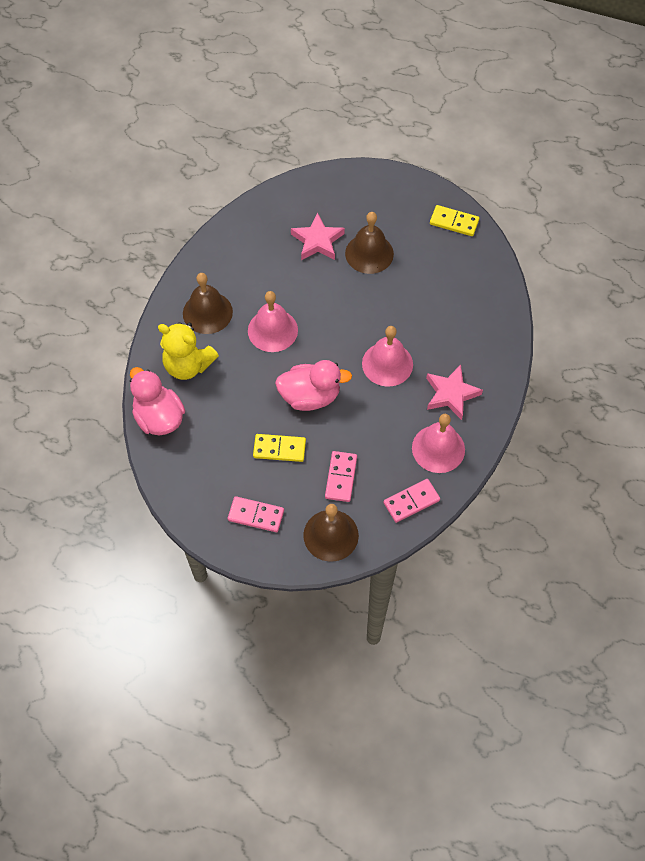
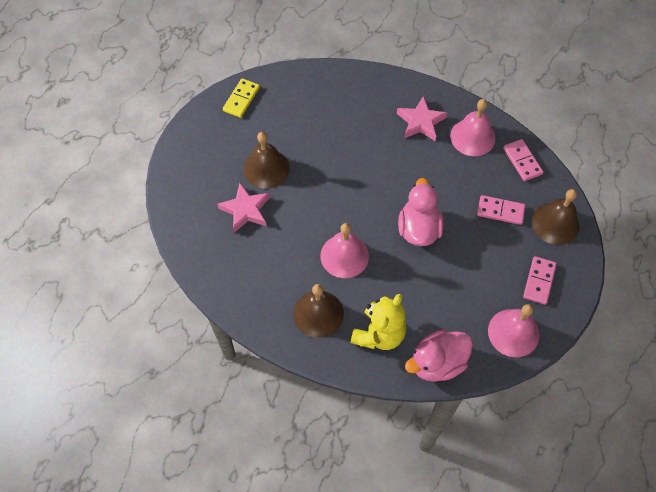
camera: 85 degrees left, 0 degrees up
(279, 449) = (472, 258): yellow domino -> none
(387, 364) = (388, 165): pink bell -> pink bell (513, 332)

